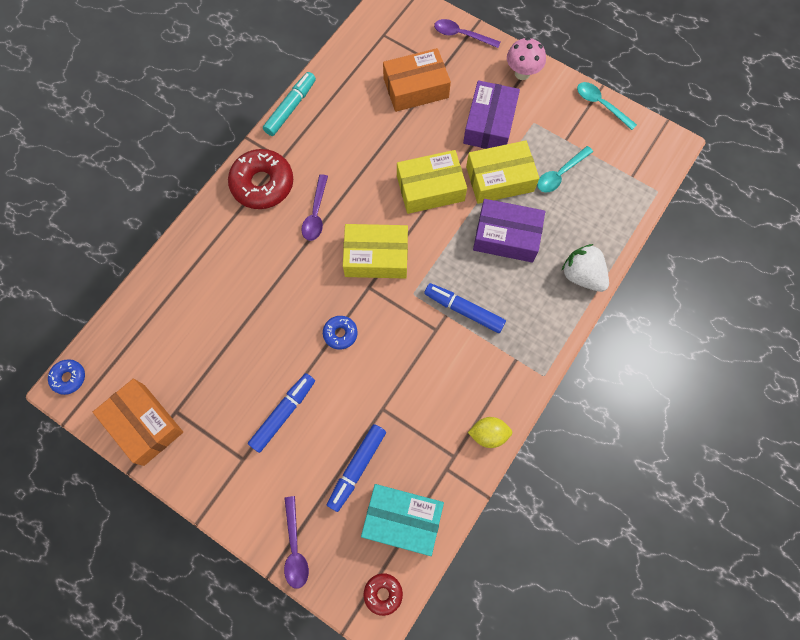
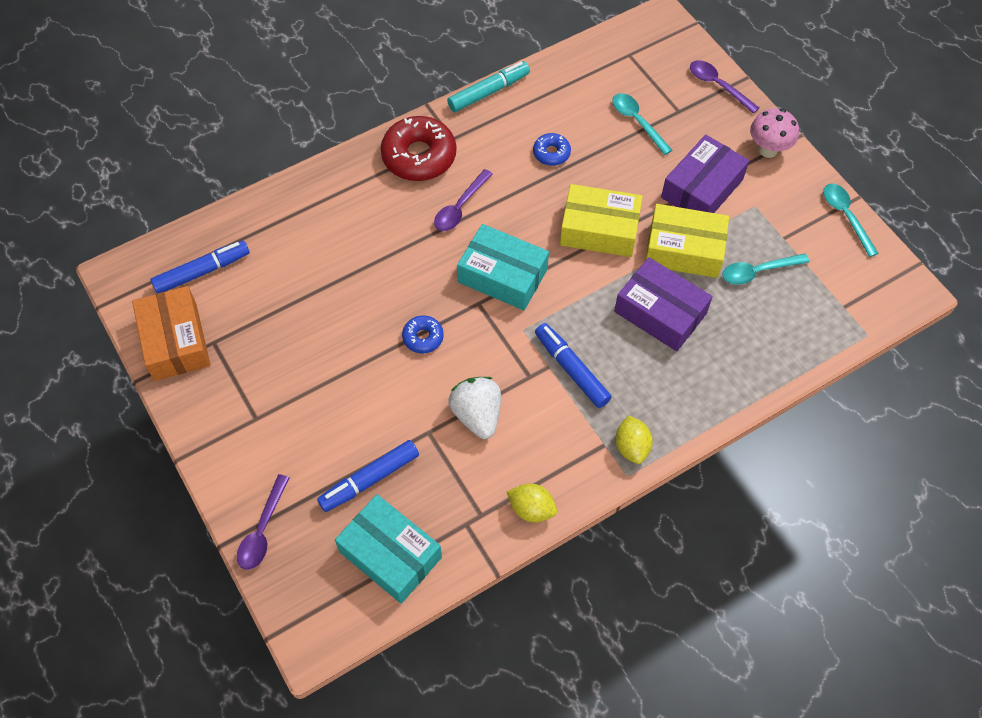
camera: 25 degrees right, 10 degrees down
(69, 378) = (126, 266): blue donut -> blue donut (551, 153)
(283, 413) = (321, 391): blue marker -> blue marker (202, 271)
(376, 256) = (503, 275): yellow box -> turquoise box
(383, 593) = (330, 619): red donut -> none
(416, 88) = (637, 121): orange box -> turquoise spoon
(536, 352) = (631, 447): none -> yellow lemon
(582, 275) = (728, 388): white strawberry -> white strawberry (477, 415)

